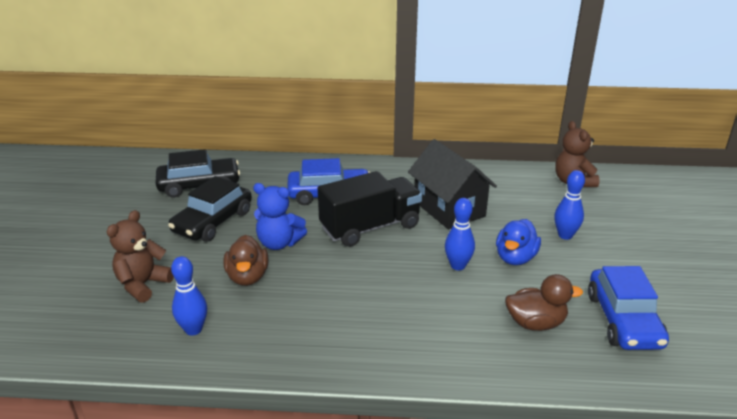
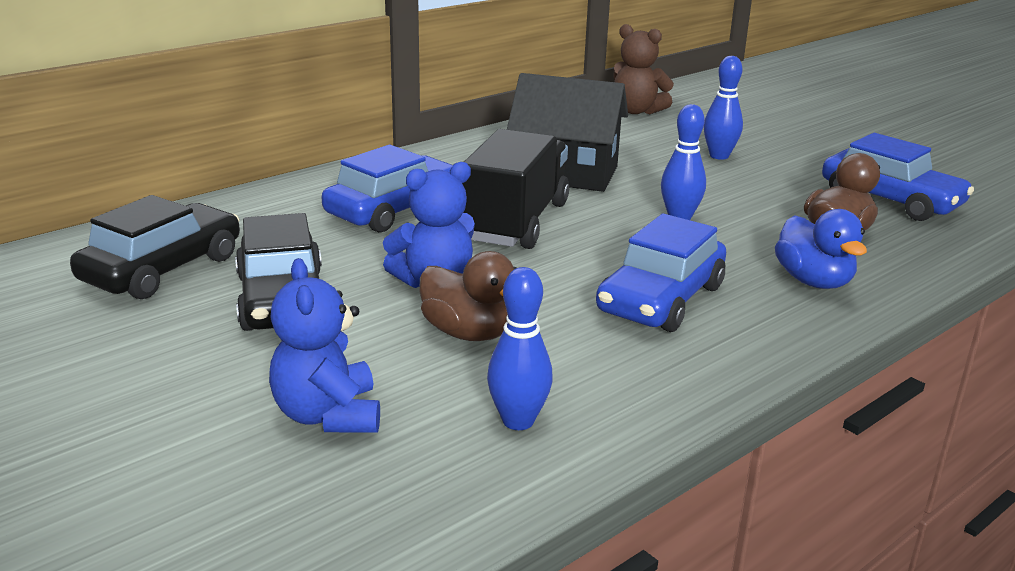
camera: 45 degrees left, 5 degrees down
(143, 285) = (328, 415): brown teddy bear -> blue teddy bear
(356, 307) = (660, 299): none -> blue car
(515, 258) = (716, 190): blue duck -> blue duck (813, 281)

